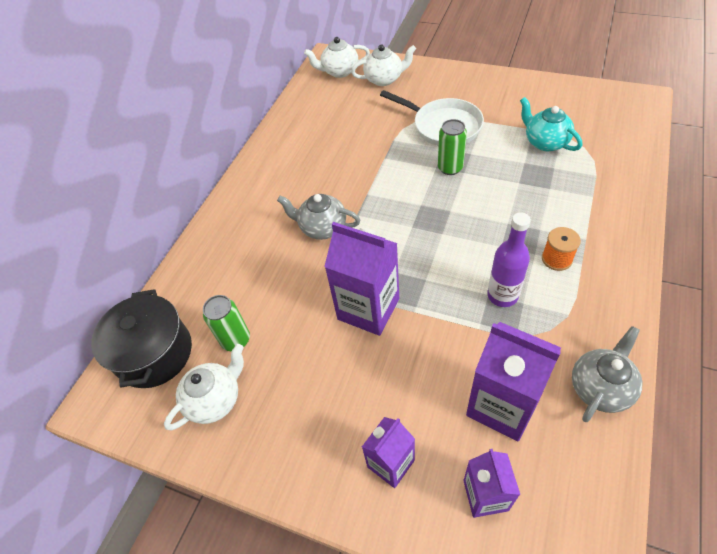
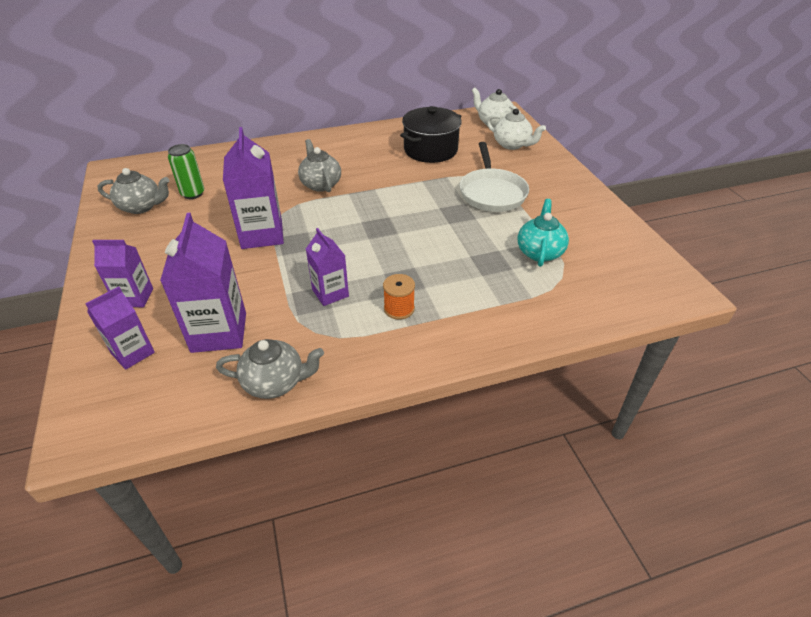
camera: 45 degrees right, 10 degrees down
(154, 353) = (161, 171): black pot -> black pot (430, 150)
(215, 399) = (141, 207): white teapot -> grey teapot
(450, 168) = (446, 214): green can -> none
(502, 295) = (330, 293): purple bottle -> purple carton

